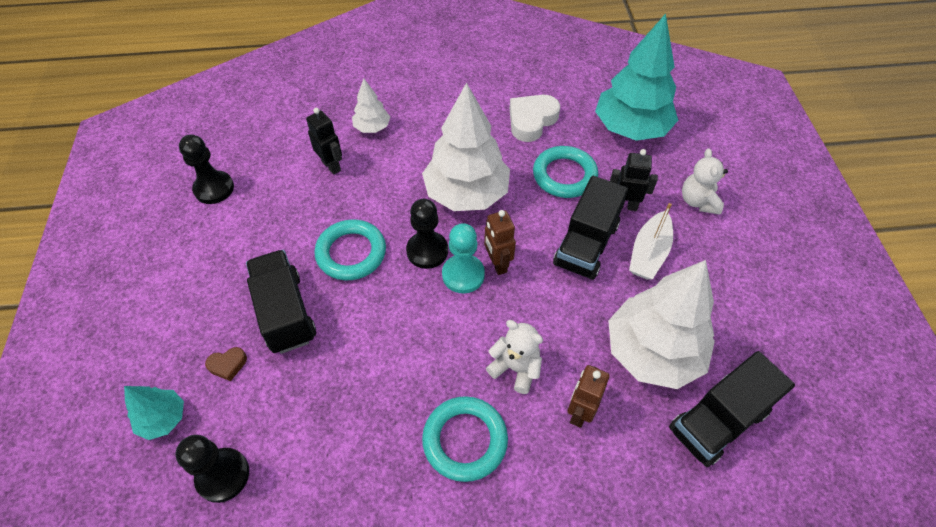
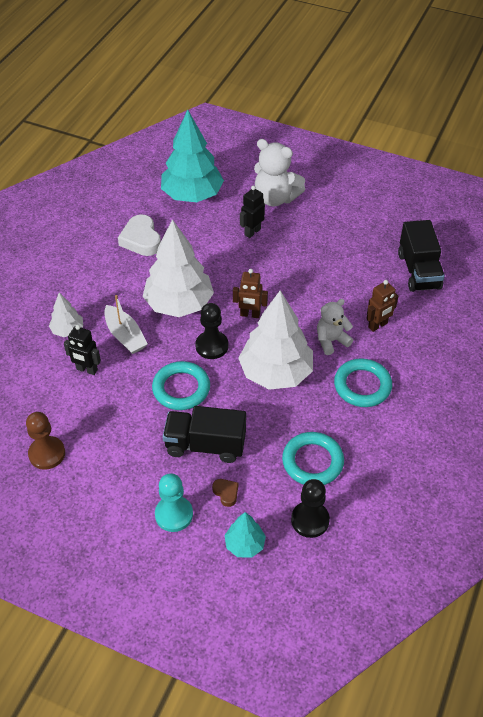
camera: 60 degrees left, 5 degrees down
(214, 189) = (47, 454): black pawn -> brown pawn
(228, 365) = (226, 493): brown heart -> brown heart turned 45 degrees counterclockwise
(331, 166) = (87, 370): black robot -> black robot turned 150 degrees counterclockwise
(463, 275) = (245, 335): turquoise pawn -> turquoise pawn (174, 514)
(564, 175) = (204, 247): turquoise ring -> turquoise ring (312, 462)
(579, 412) = (378, 325): brown robot -> brown robot turned 90 degrees counterclockwise
(586, 245) = (268, 265): black truck -> none
(648, 253) = (295, 240): white boat -> white boat (125, 336)
(652, 352) = (362, 275): white tree -> white tree (276, 373)
(698, 201) = (275, 198): white teddy bear -> white teddy bear, size x1.60

